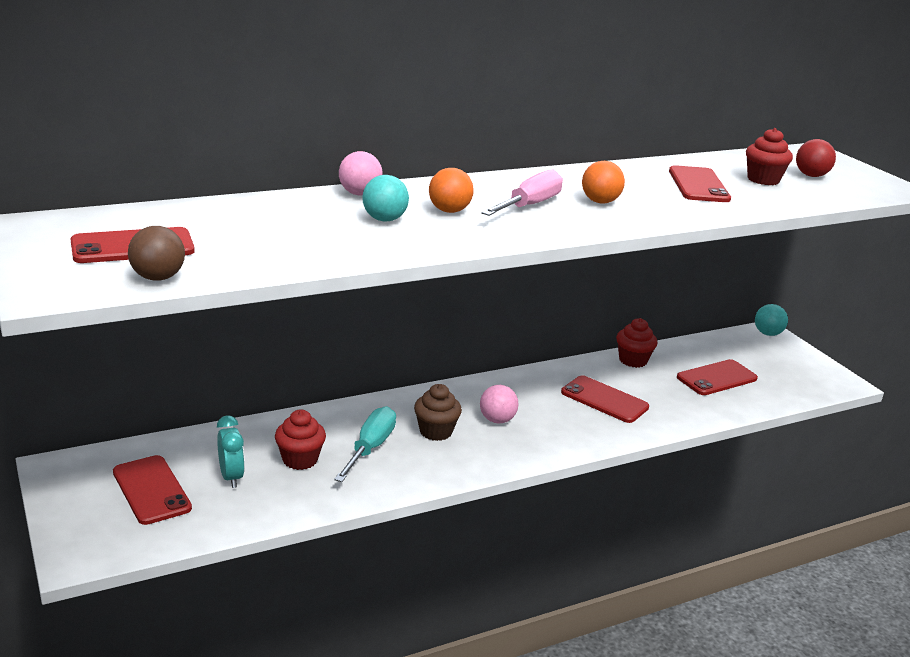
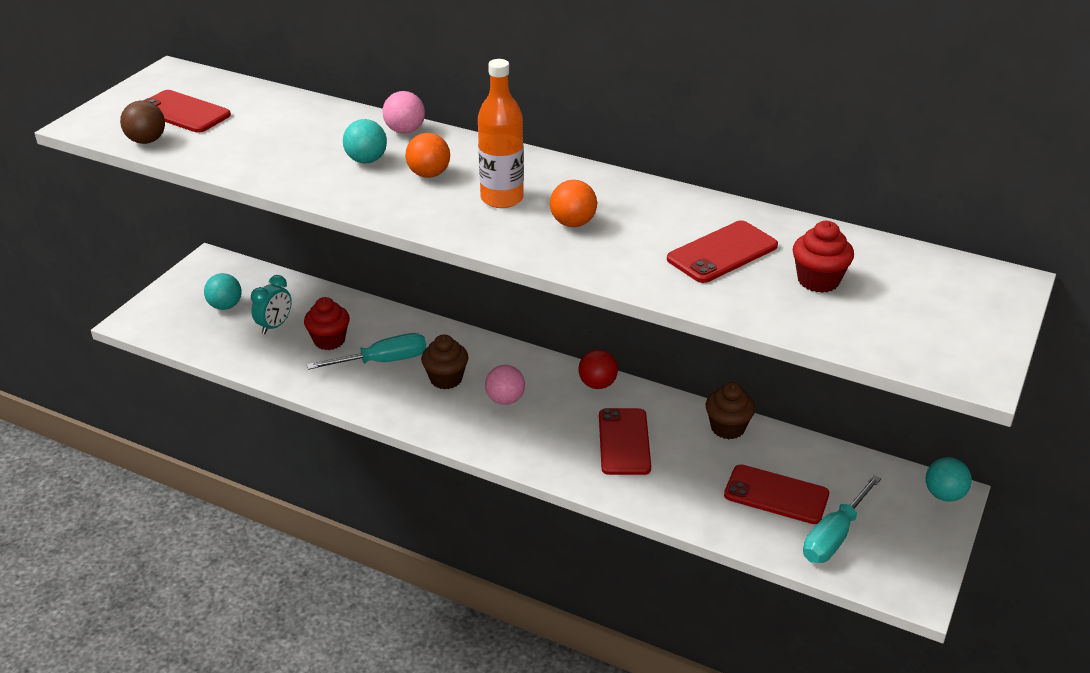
camera: 55 degrees right, 10 degrees up
(151, 490) = (225, 306): red phone -> turquoise ball
(529, 206) = (502, 198): pink screwdriver -> orange bottle
(633, 360) = (727, 428): red cupcake -> brown cupcake
(773, 380) = (834, 536): none -> turquoise screwdriver
(811, 176) = (898, 304): red ball -> red ball (597, 384)

